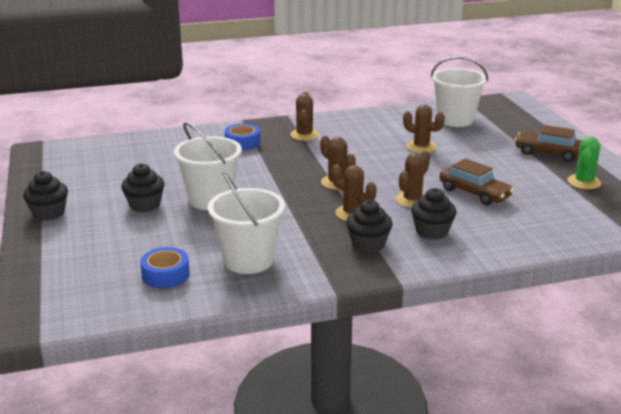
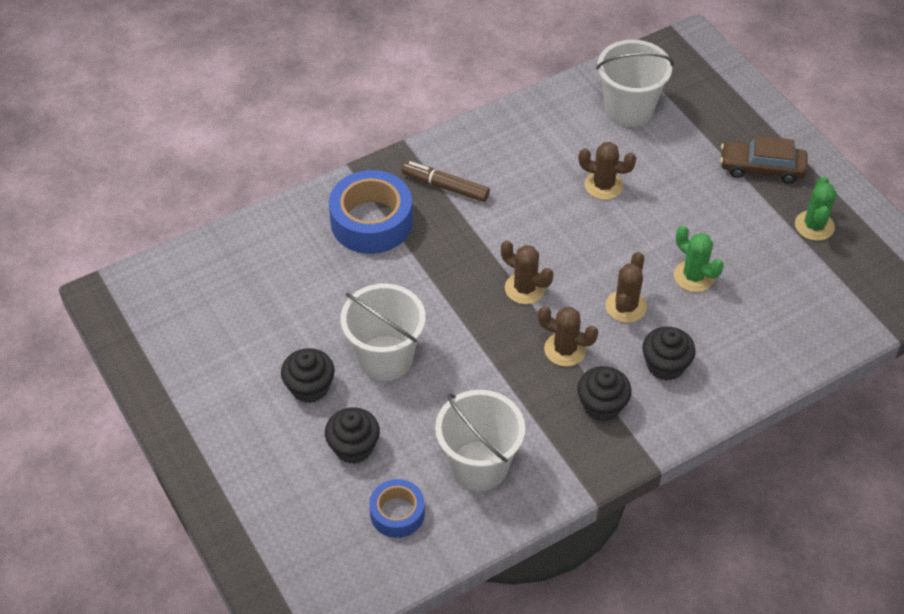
camera: 15 degrees left, 25 degrees up
(49, 213) = (199, 430): black cupcake -> black cupcake (353, 447)
(242, 142) = (371, 221): blue tape -> blue tape, size x1.73
(304, 135) = (445, 186): brown cactus -> brown marker
(474, 193) = (693, 276): brown car -> green cactus

